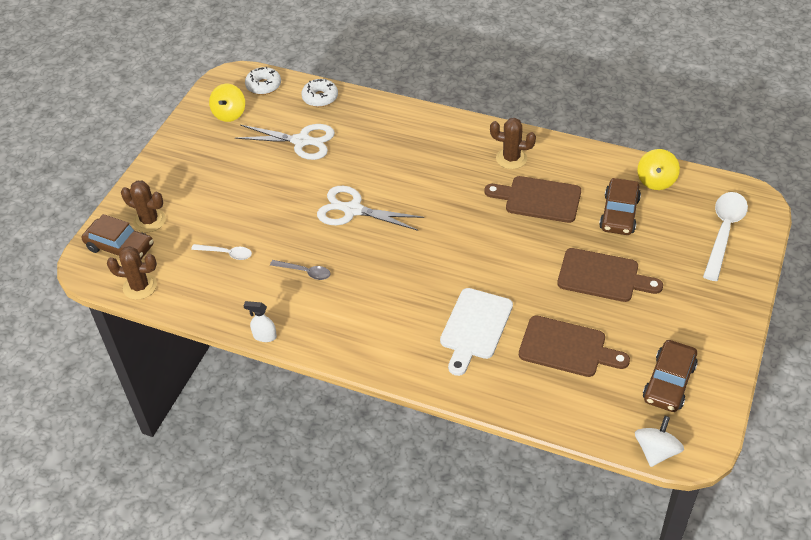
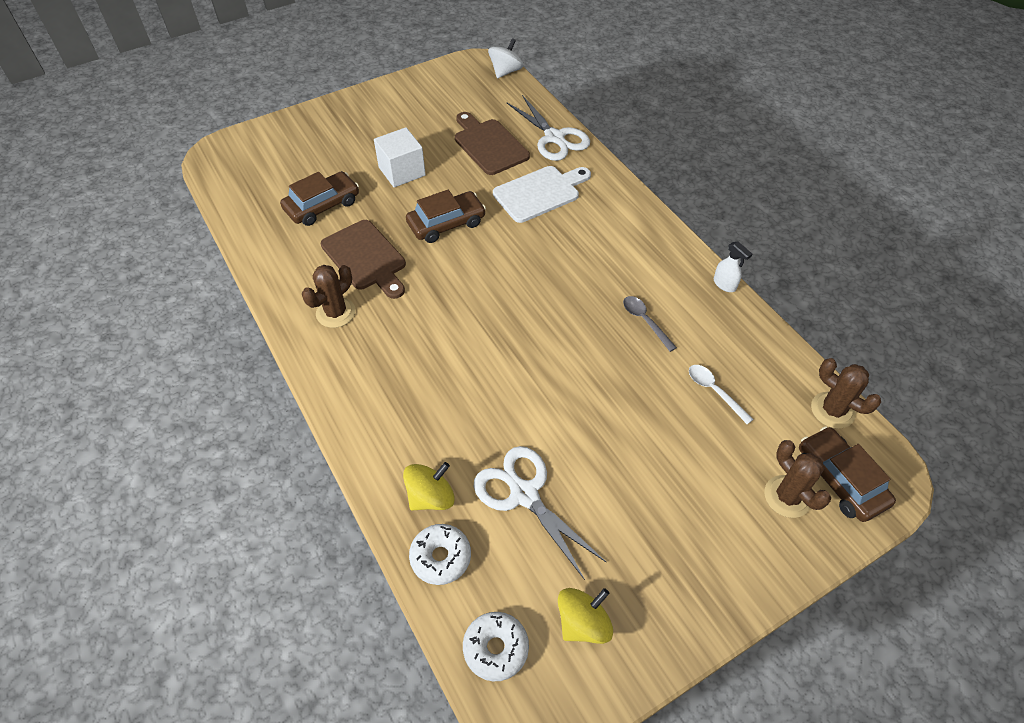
camera: 145 degrees left, 5 degrees up
(353, 210) = (544, 358): white scissors -> white scissors (554, 138)
(511, 158) = (336, 313): brown cactus -> brown cactus turned 75 degrees clockwise
(602, 276) = (402, 171): brown cutting board -> white cube
(656, 181) = (254, 212): yellow spinning top -> yellow spinning top (431, 497)
(656, 451) = (505, 72): white spinning top -> white spinning top turned 150 degrees clockwise
(669, 382) = (450, 94): brown car -> brown car (446, 224)
(724, 232) = (274, 148): white spoon -> none

